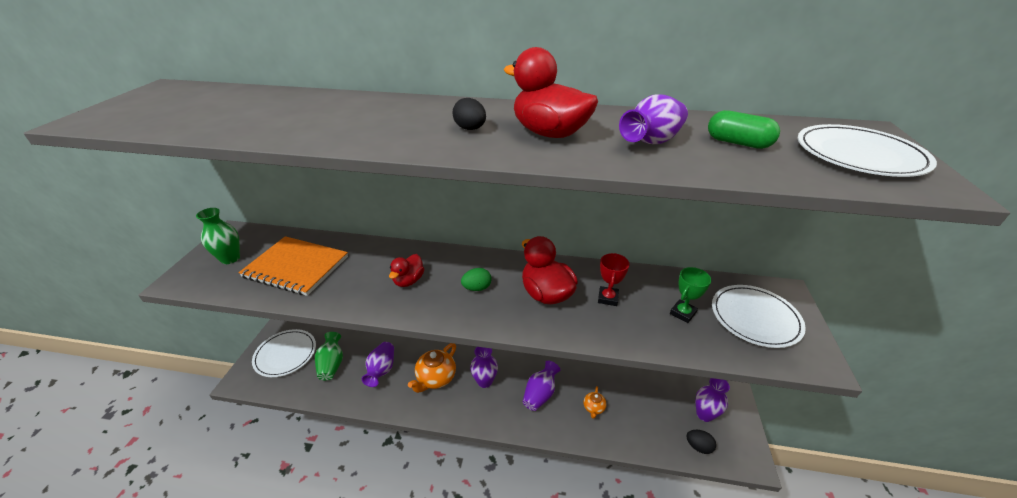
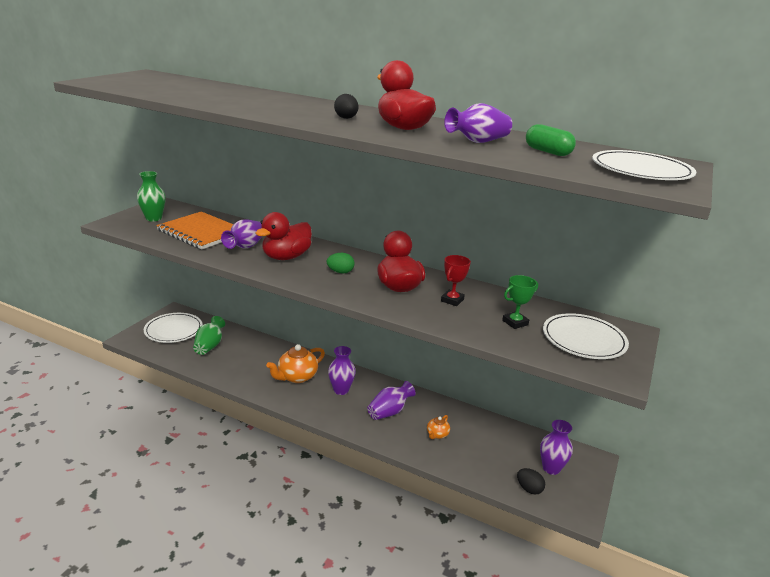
camera: 15 degrees right, 10 degrees down
(381, 370) = (251, 360): purple vase -> purple vase (245, 246)
(408, 281) = (286, 257): red duck -> red duck, size x1.64

